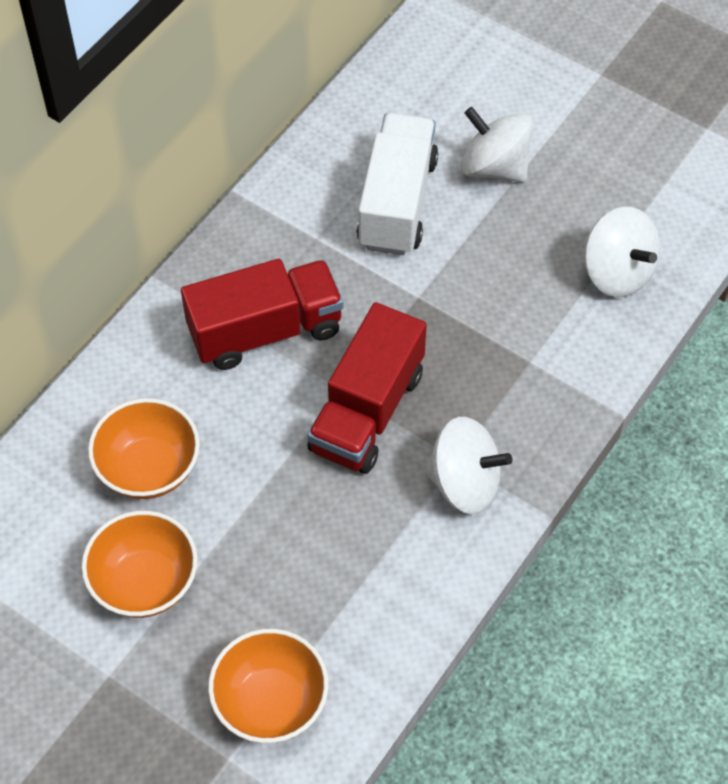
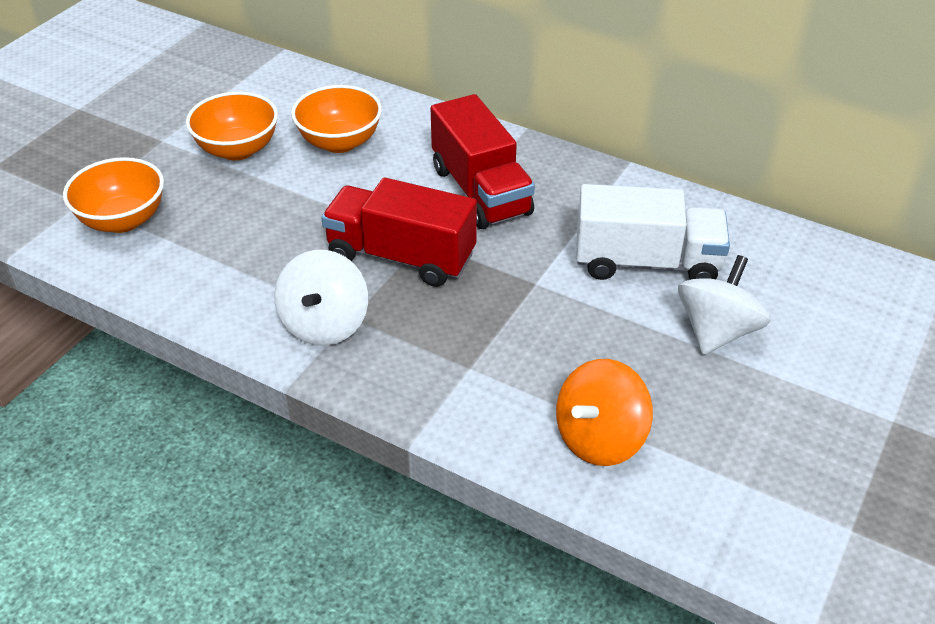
camera: 85 degrees right, 15 degrees down
(617, 272) = (600, 438): white spinning top -> orange spinning top

